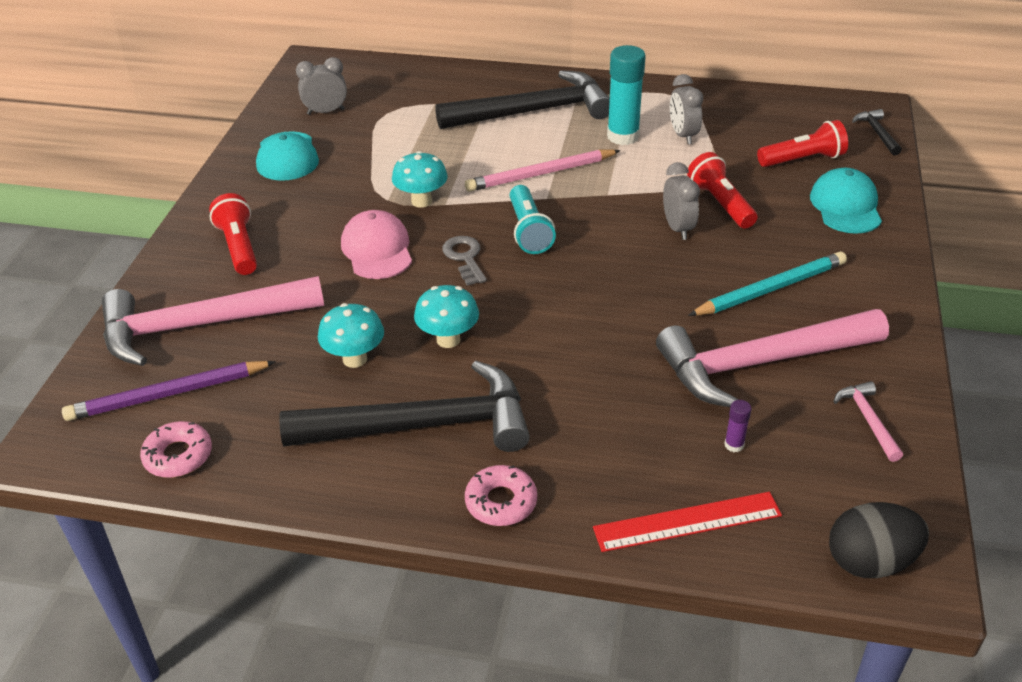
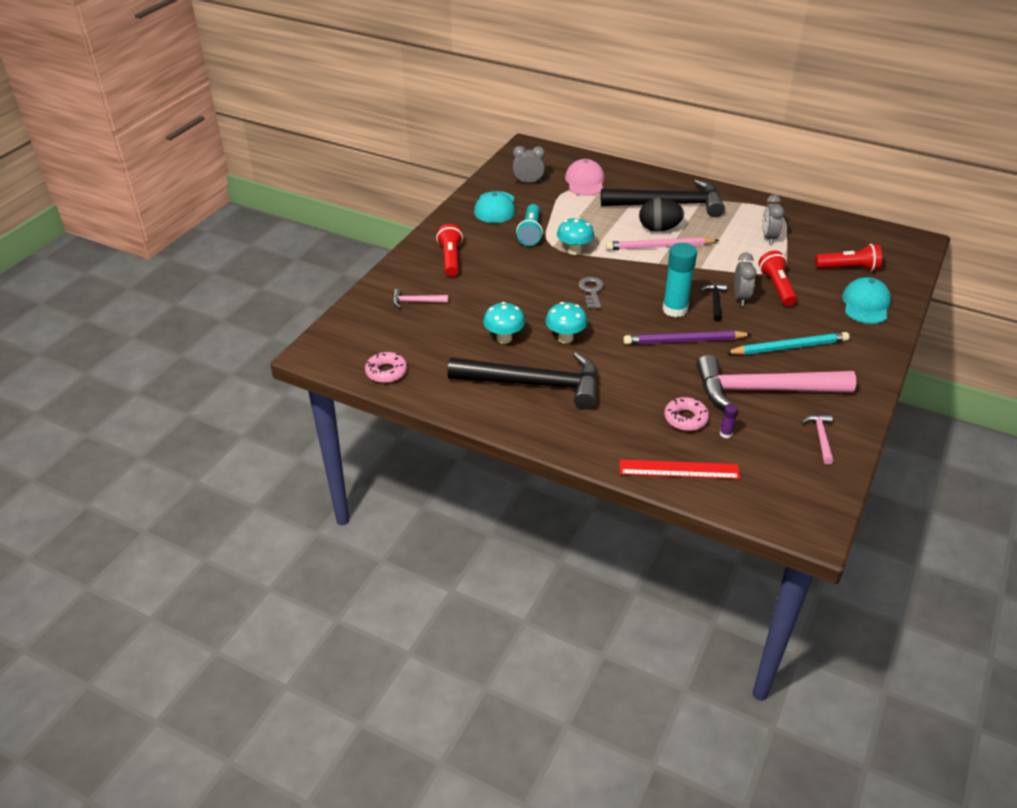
camera: 15 degrees right, 0 degrees up
(168, 394) = (388, 337): purple pencil -> purple pencil (684, 341)
(200, 326) = (416, 302): pink hammer -> pink hammer, size x0.41
(377, 249) = (536, 276): pink cap -> pink cap (585, 181)
(501, 502) = (568, 435): pink donut -> pink donut (685, 418)
(529, 231) = (639, 282): turquoise flashlight -> turquoise flashlight (530, 233)
(623, 136) = (725, 231): turquoise glue stick -> turquoise glue stick (675, 309)
(870, 561) = (786, 515): black egg -> black egg (659, 229)
(877, 133) = (912, 259): black hammer -> black hammer (715, 302)

